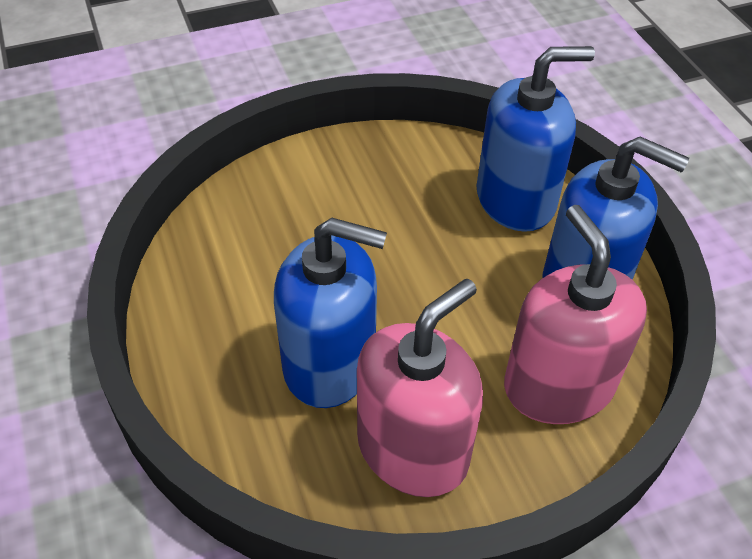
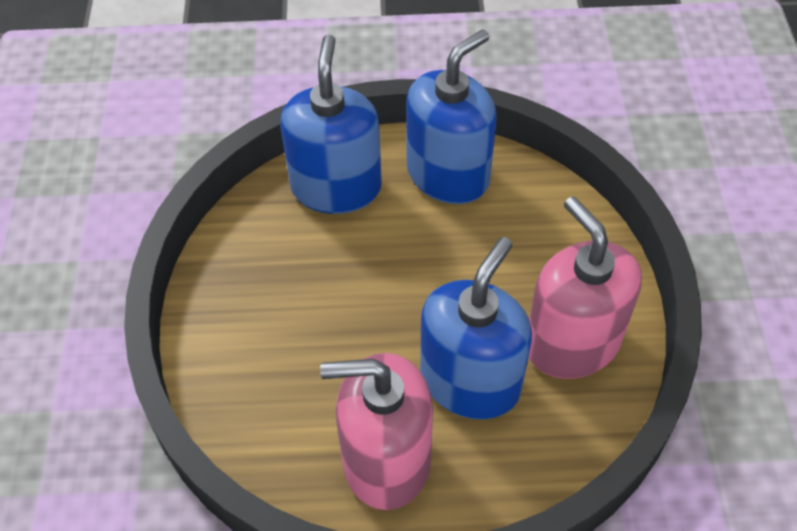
camera: 70 degrees left, 5 degrees up
(558, 385) = (540, 227): pink soap dispenser -> pink soap dispenser (386, 460)

